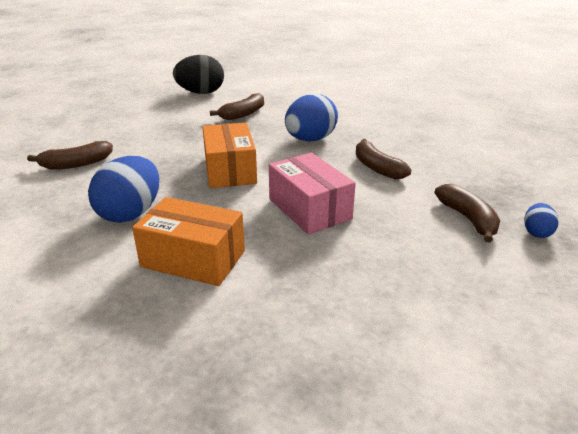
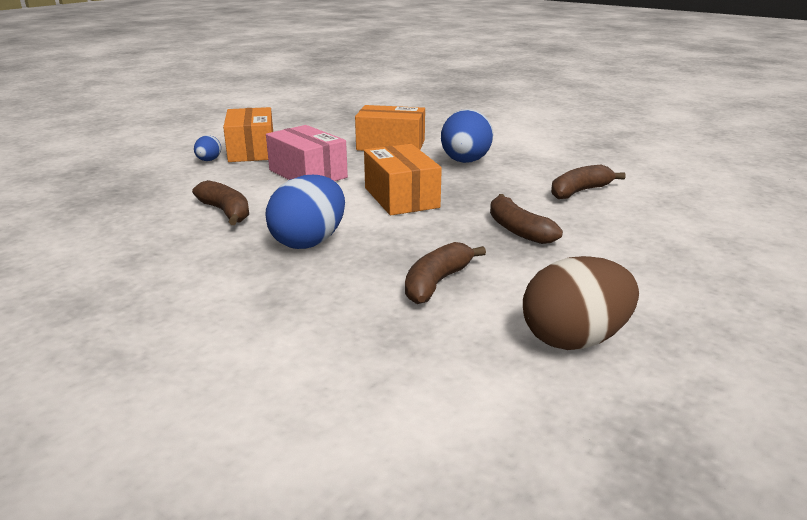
camera: 170 degrees right, 5 degrees down
(201, 93) = (574, 339): black egg -> brown egg
(385, 265) = (252, 150): none -> orange box
(468, 219) = (162, 176): brown banana -> brown banana (518, 230)
(536, 232) = (110, 172): blue egg -> blue egg (208, 160)

